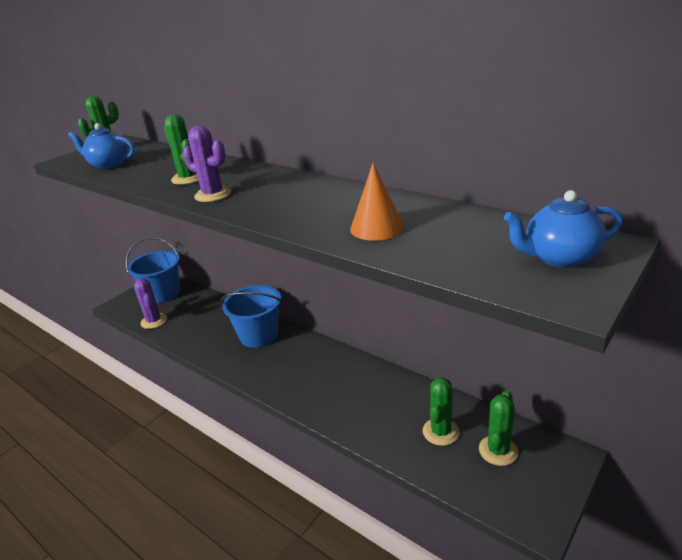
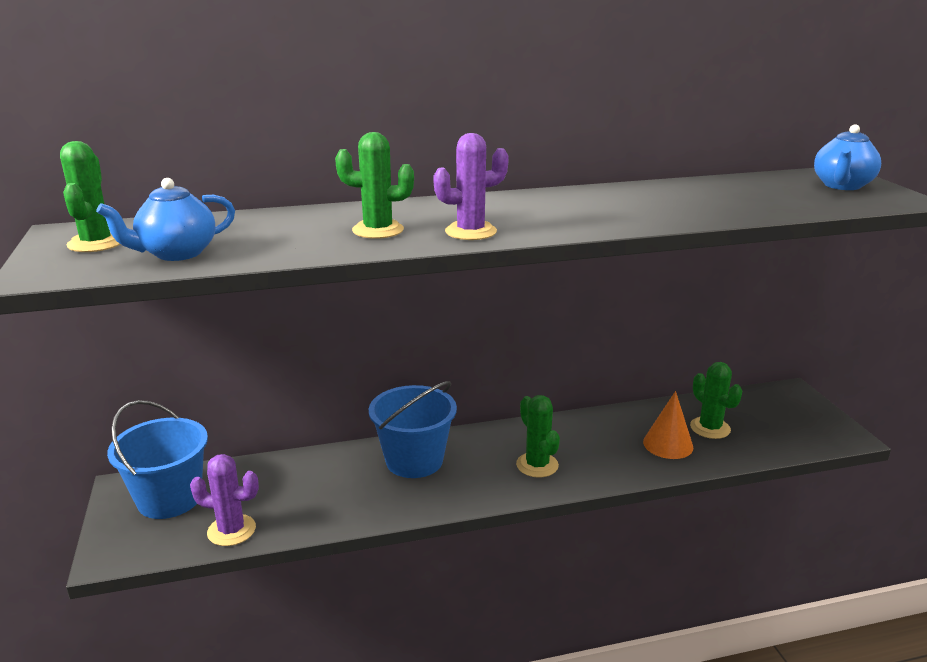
camera: 55 degrees left, 5 degrees down
(377, 227) = (701, 205): orange cone -> orange cone (668, 444)
(498, 450) = (759, 415): green cactus -> green cactus (537, 465)

